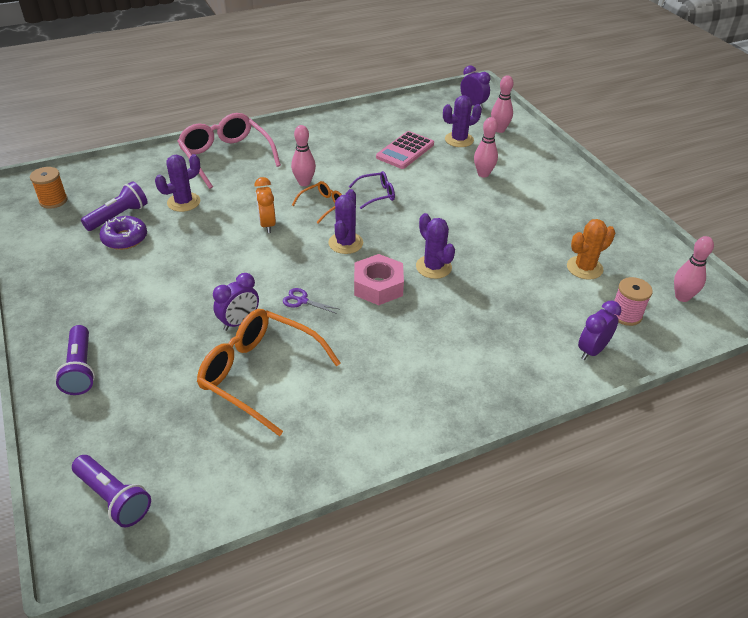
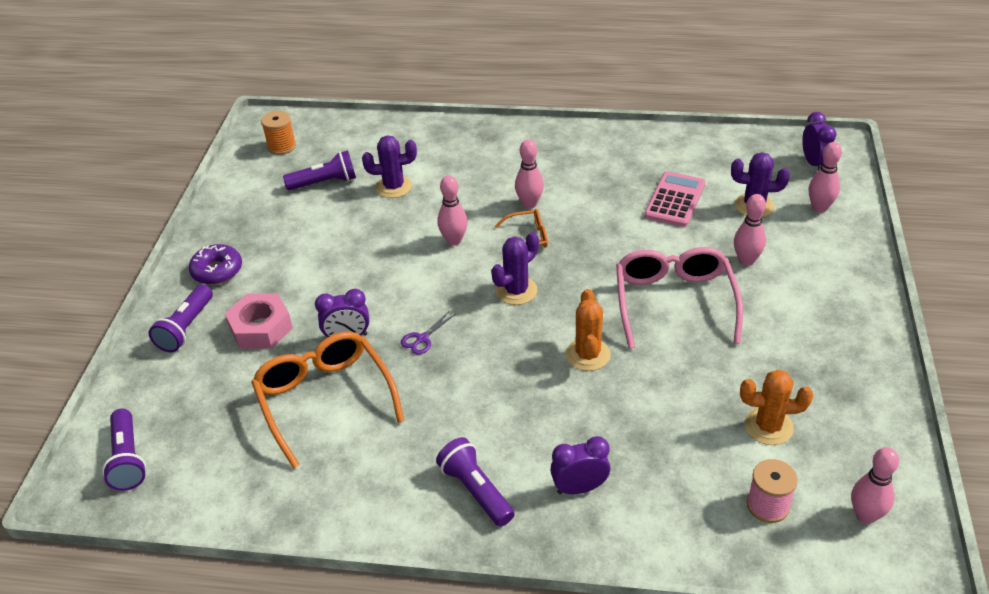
camera: 35 degrees right, 0 degrees up
(125, 238) = (313, 209): purple donut -> purple donut (217, 271)
(226, 157) = (473, 147): pink glasses -> pink glasses (674, 302)
(267, 225) = (454, 240): orange clock -> pink bowling pin
(302, 301) = (422, 339): purple scissors -> purple scissors turned 105 degrees counterclockwise
(377, 194) = (597, 244): purple glasses -> none
(378, 286) = (510, 353): pink nut -> pink nut (261, 328)
(405, 151) = (675, 200): pink calculator -> pink calculator turned 135 degrees clockwise
(433, 267) = (588, 355): purple cactus -> orange cactus
(435, 388) = (476, 490): none -> purple flashlight
(592, 350) = (685, 528): purple clock -> purple clock (579, 488)

